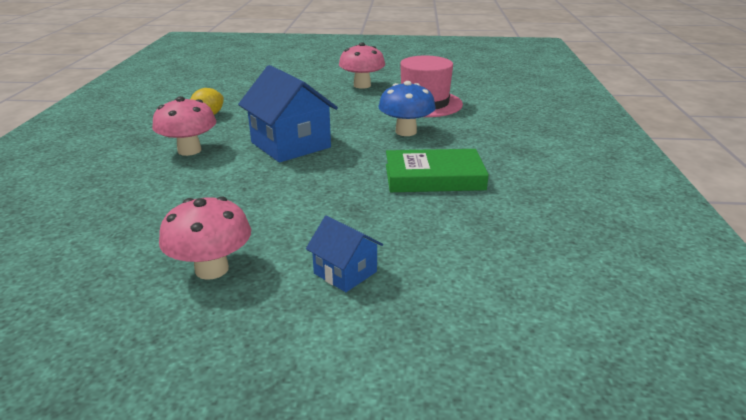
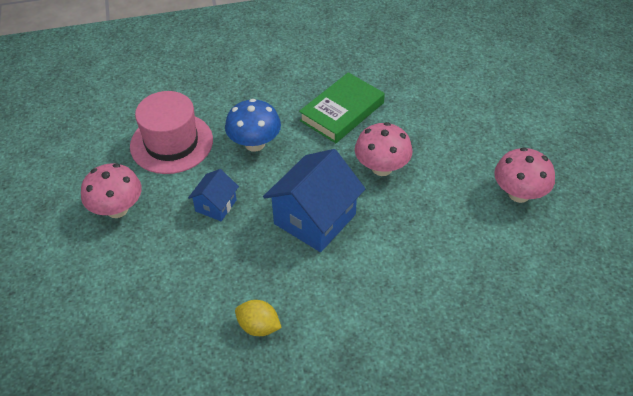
camera: 105 degrees left, 20 degrees up
(189, 150) = (358, 296): pink mushroom -> pink mushroom (382, 168)
(345, 272) = (485, 131): blue house -> blue house (216, 205)
(434, 177) = (342, 112): green book -> green book turned 60 degrees clockwise

